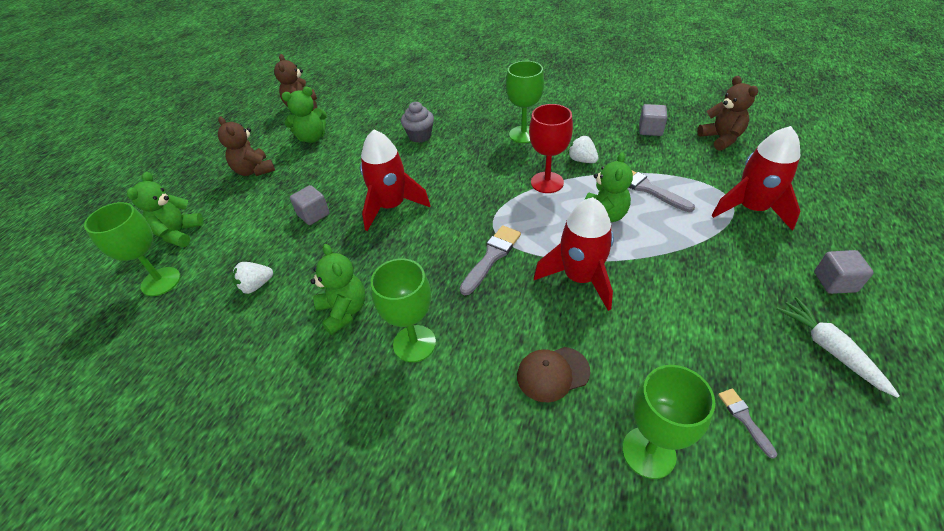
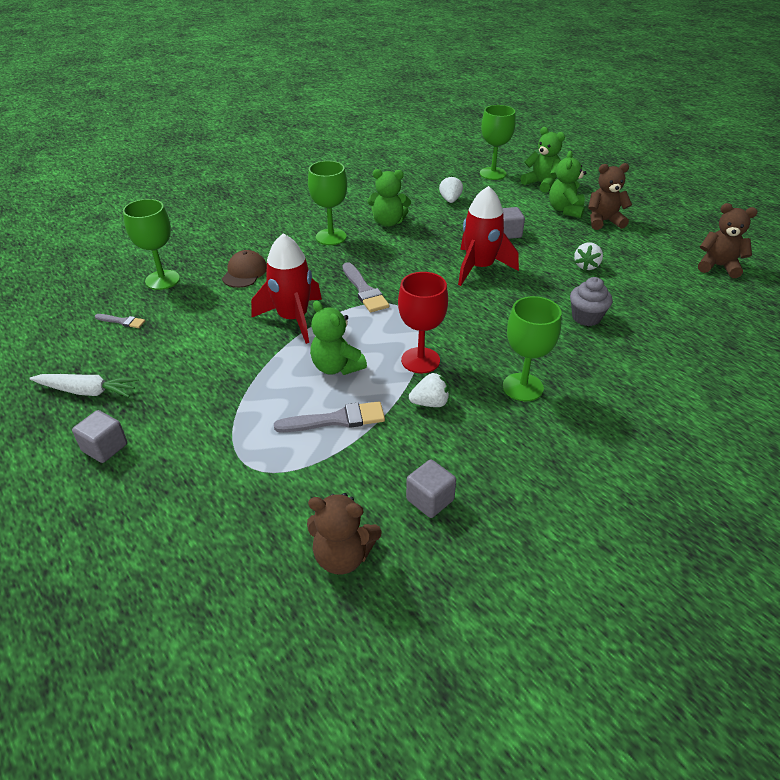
camera: 120 degrees right, 5 degrees down
(312, 138) = (640, 258): green teddy bear -> green teddy bear (565, 210)
(344, 156) = (586, 266): none -> white strawberry
(751, 209) = (224, 471): red rocket -> none

